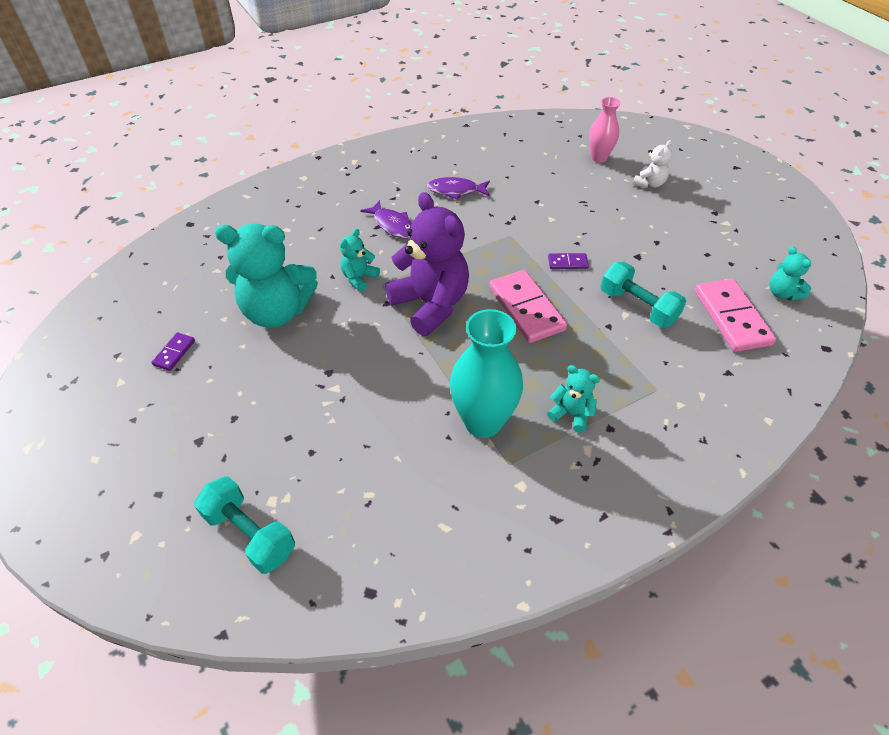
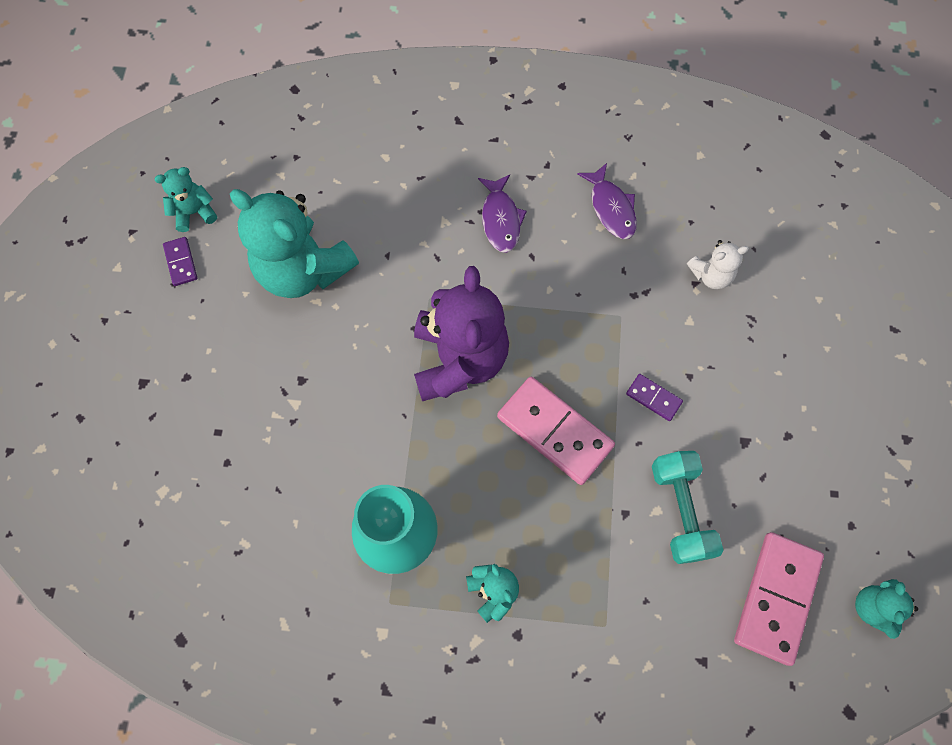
camera: 35 degrees right, 20 degrees up
(174, 353) = (181, 262): purple domino -> purple domino turned 75 degrees counterclockwise
(250, 533) = (125, 512): turquoise dumbbell -> none
(359, 278) = (412, 275): turquoise teddy bear -> turquoise teddy bear (194, 212)
(455, 191) = (611, 208): purple fish -> purple fish turned 150 degrees counterclockwise
(526, 308) = (555, 431): pink domino -> pink domino turned 60 degrees counterclockwise
(599, 157) = (835, 258): pink vase -> none
(649, 183) = (863, 341): white teddy bear -> white teddy bear (711, 275)

